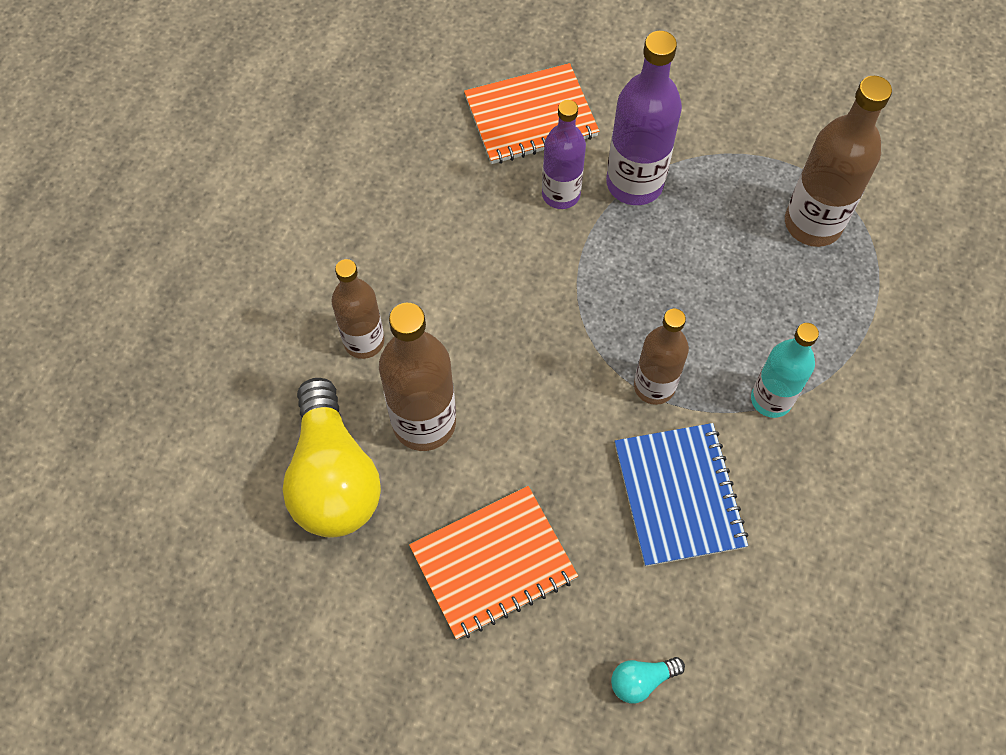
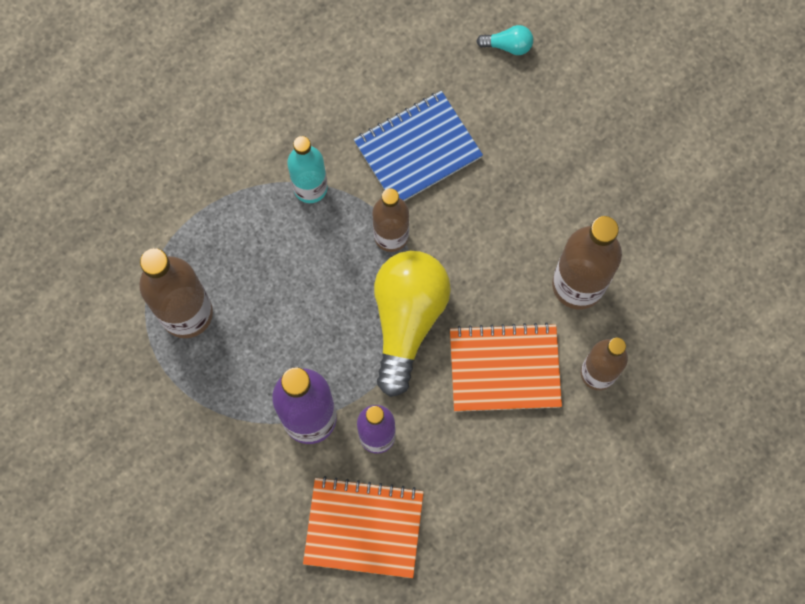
camera: 155 degrees left, 10 degrees up
(333, 476) = (662, 273): yellow light bulb -> yellow light bulb (407, 320)
(493, 564) = (572, 161): orange notebook -> orange notebook (504, 368)
(679, 495) = (417, 149): blue notebook -> blue notebook turned 45 degrees clockwise

